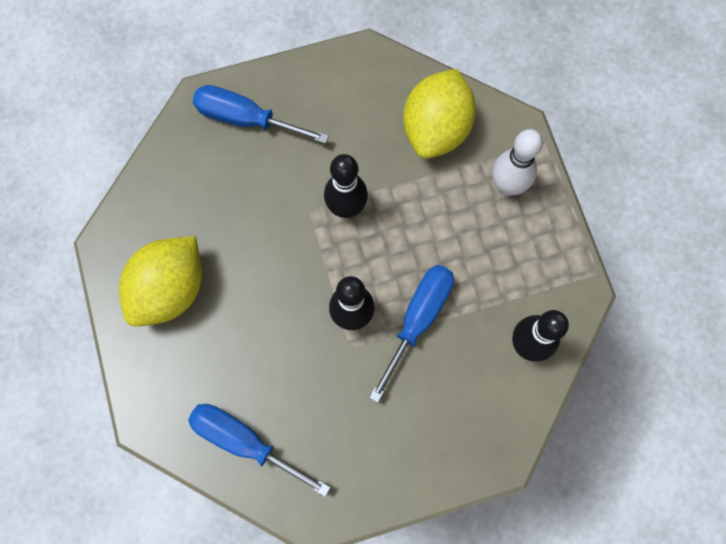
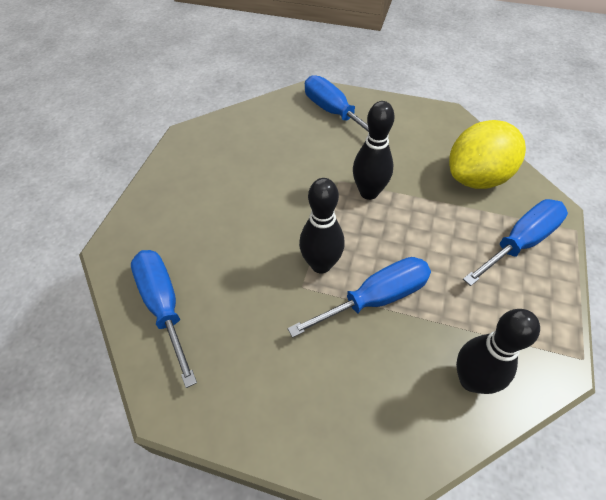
camera: 35 degrees right, 20 degrees down
(170, 289) = (202, 178): yellow lemon -> none
(507, 186) = (520, 242): white bowling pin -> blue screwdriver

